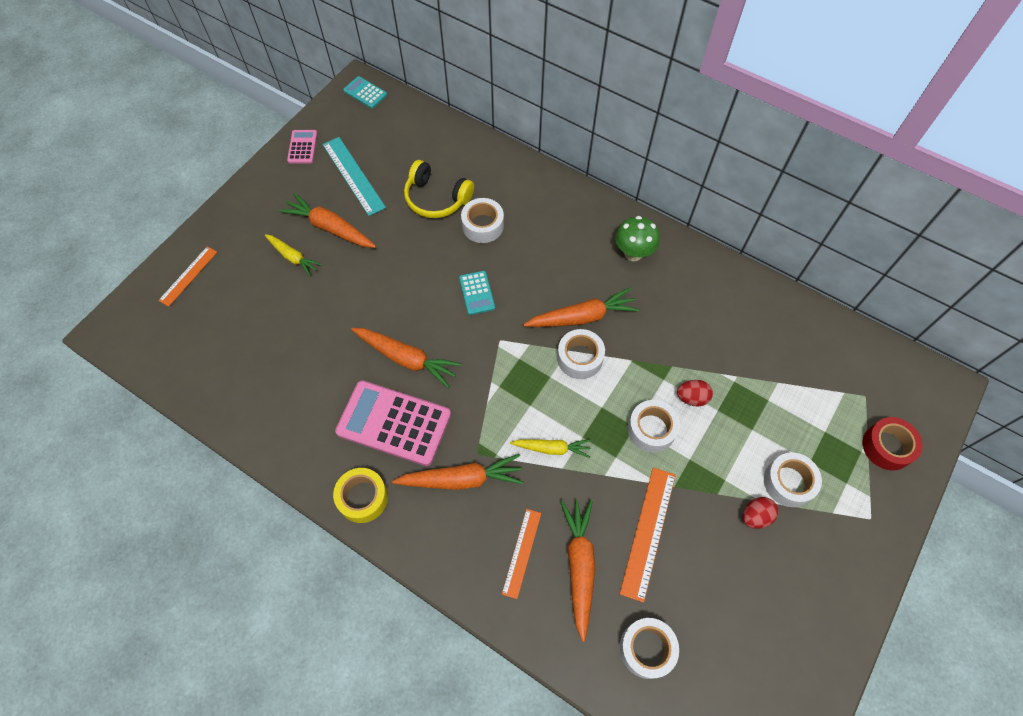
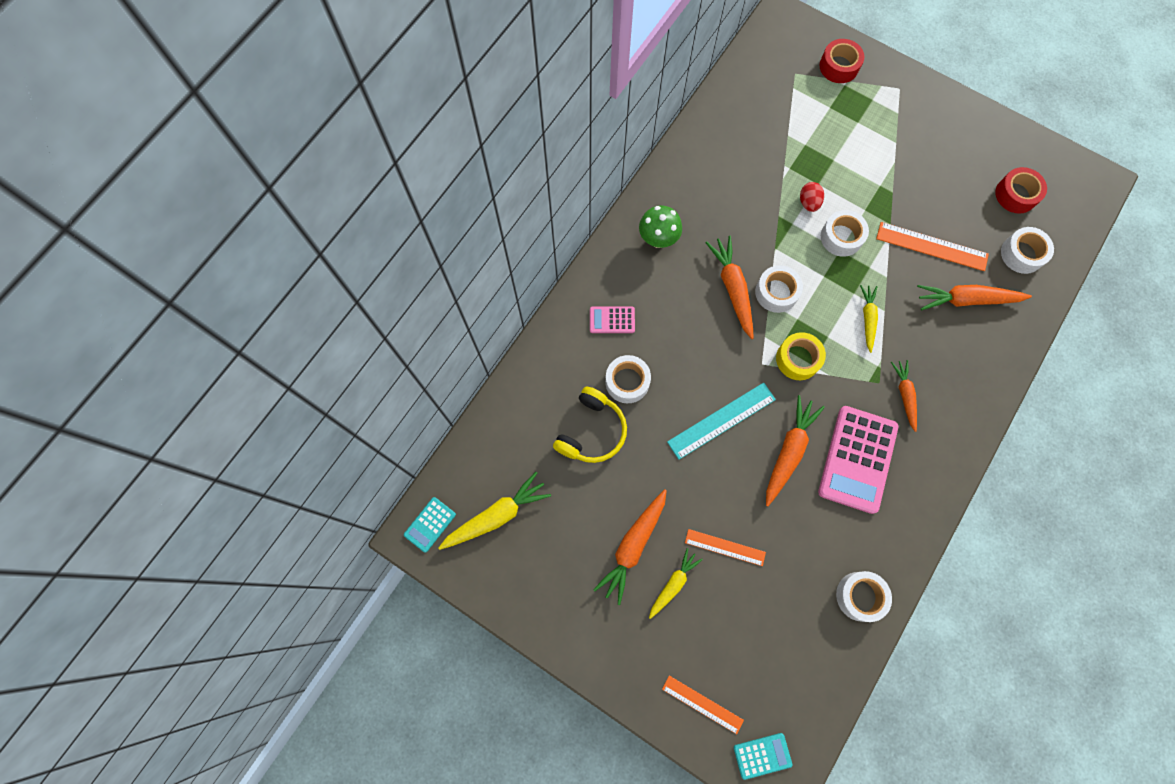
camera: 90 degrees left, 10 degrees up
(302, 147) = (514, 593): pink calculator -> pink calculator (612, 320)
(353, 175) = (559, 526): turquoise ruler -> turquoise ruler (721, 420)
(363, 498) = (932, 482): yellow tape -> yellow tape (798, 359)
(367, 134) = (497, 515): none -> yellow carrot
(462, 479) = (904, 395): orange carrot -> orange carrot, size x0.64
(477, 293) = (710, 386): turquoise calculator -> turquoise calculator (762, 755)
(522, 552) = (962, 344): orange ruler -> orange ruler (725, 547)
(734, 655) = (1016, 195): none -> red tape
(755, 516) = (908, 167): red egg -> none
(788, 482) = (877, 140): white tape -> white tape (860, 596)

